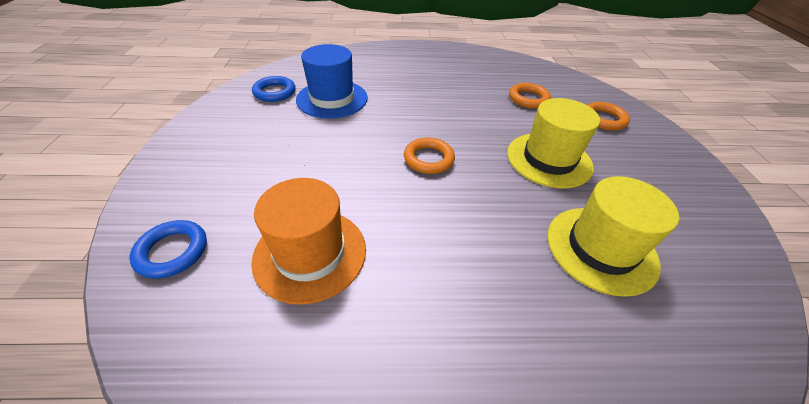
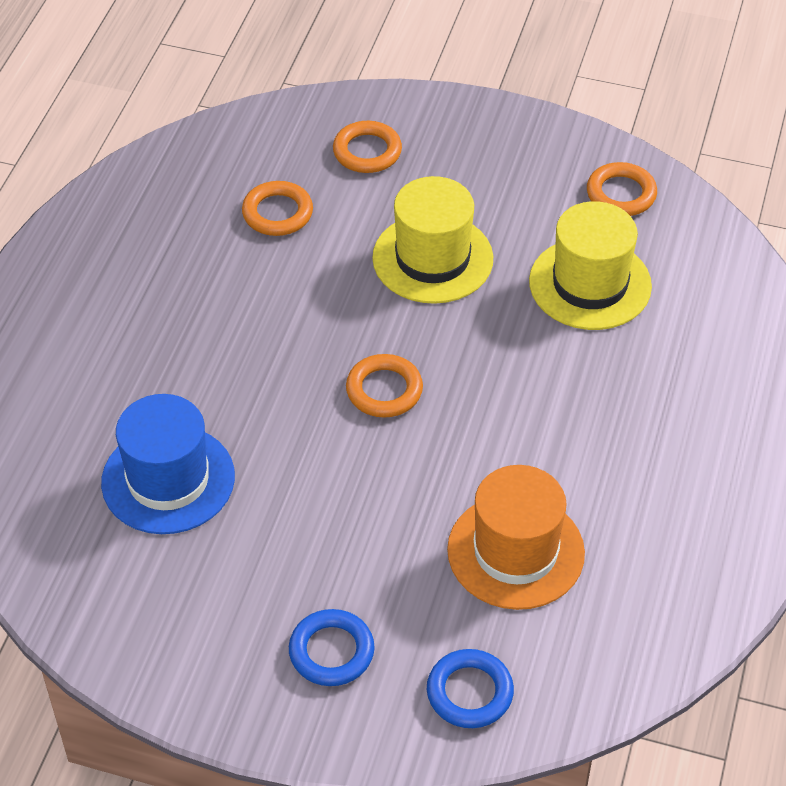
camera: 70 degrees left, 5 degrees up
(274, 92) = (107, 564): blue ring -> blue ring (331, 651)
(712, 251) = (621, 194): none -> orange ring

